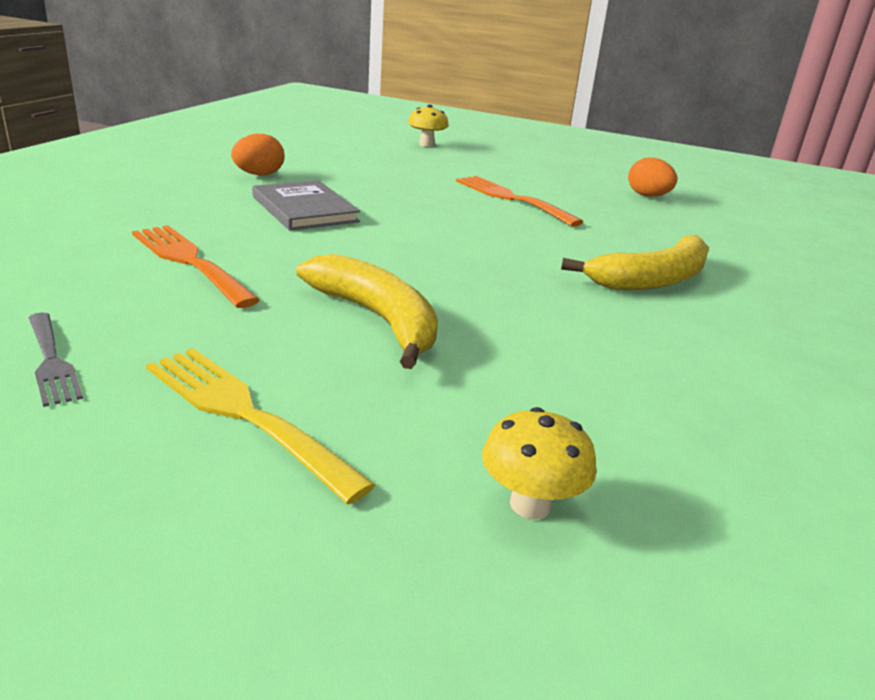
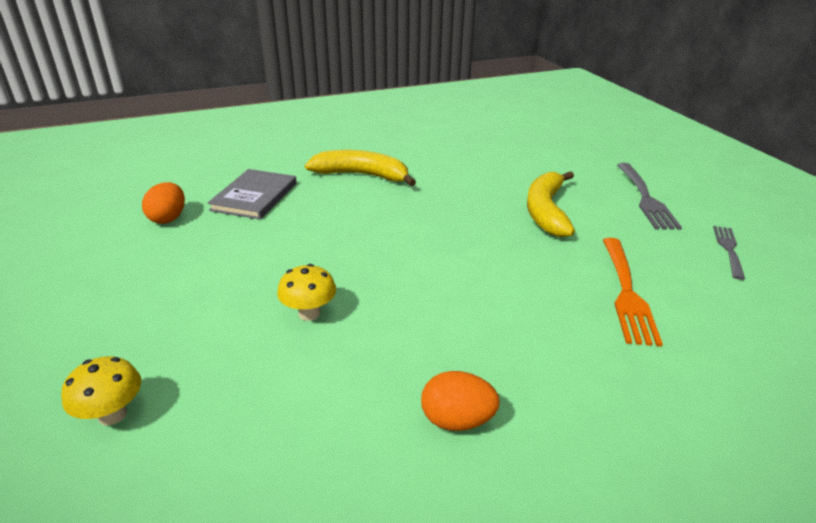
camera: 130 degrees left, 5 degrees up
(245, 414) = (645, 198): yellow fork -> grey fork
(304, 209) = (480, 322): grey book -> grey book (254, 197)
(511, 199) = (279, 261): orange fork -> none
(530, 504) = (572, 150): yellow mushroom -> yellow mushroom (309, 313)

